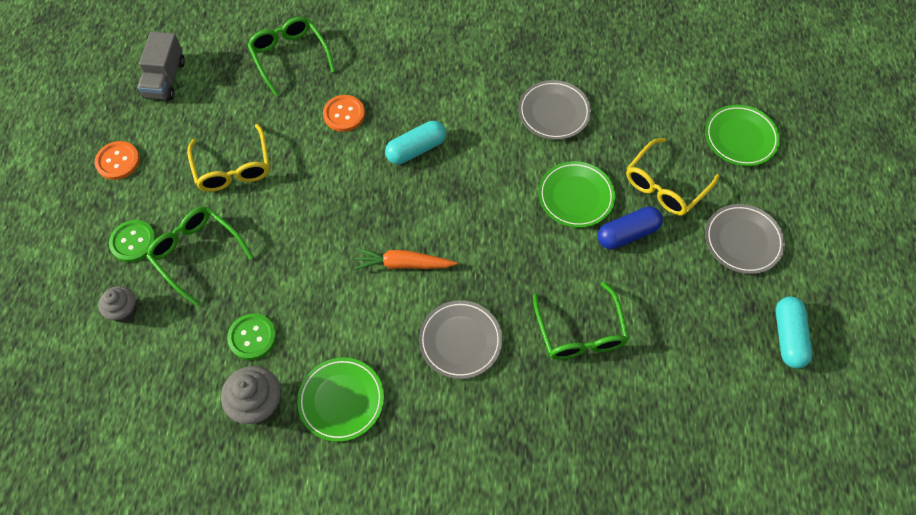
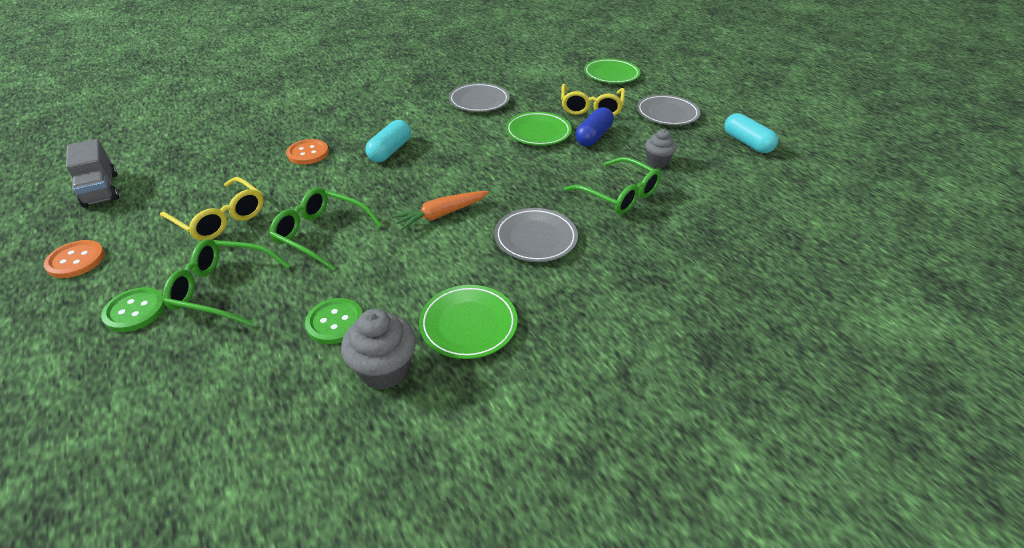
camera: 35 degrees left, 20 degrees down
(124, 311) = (159, 370): grey cupcake -> grey cupcake (657, 162)
(290, 57) = (228, 139): green glasses -> green glasses (321, 234)

